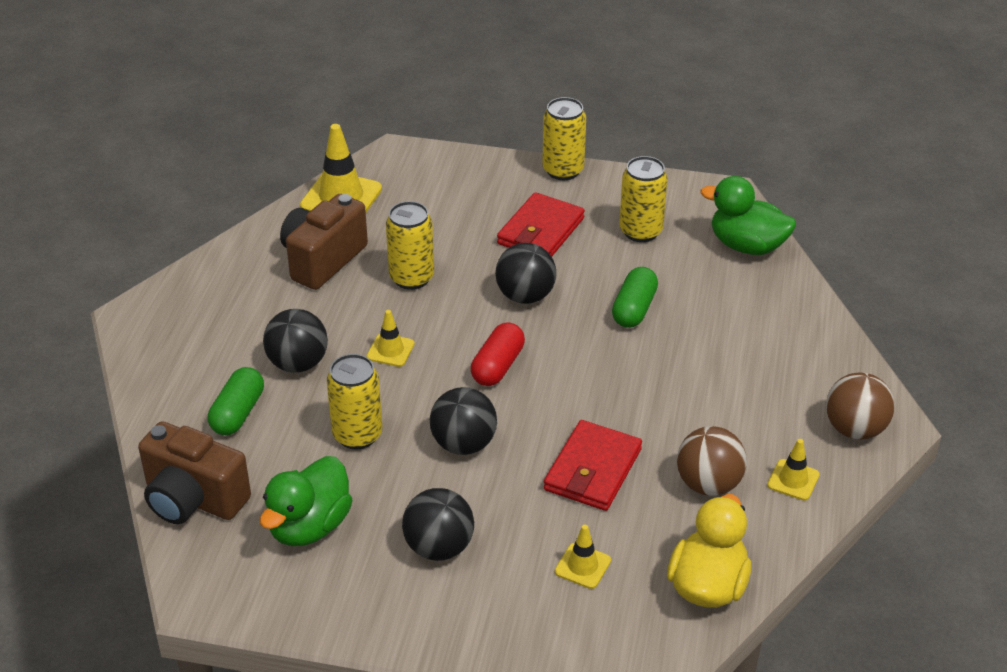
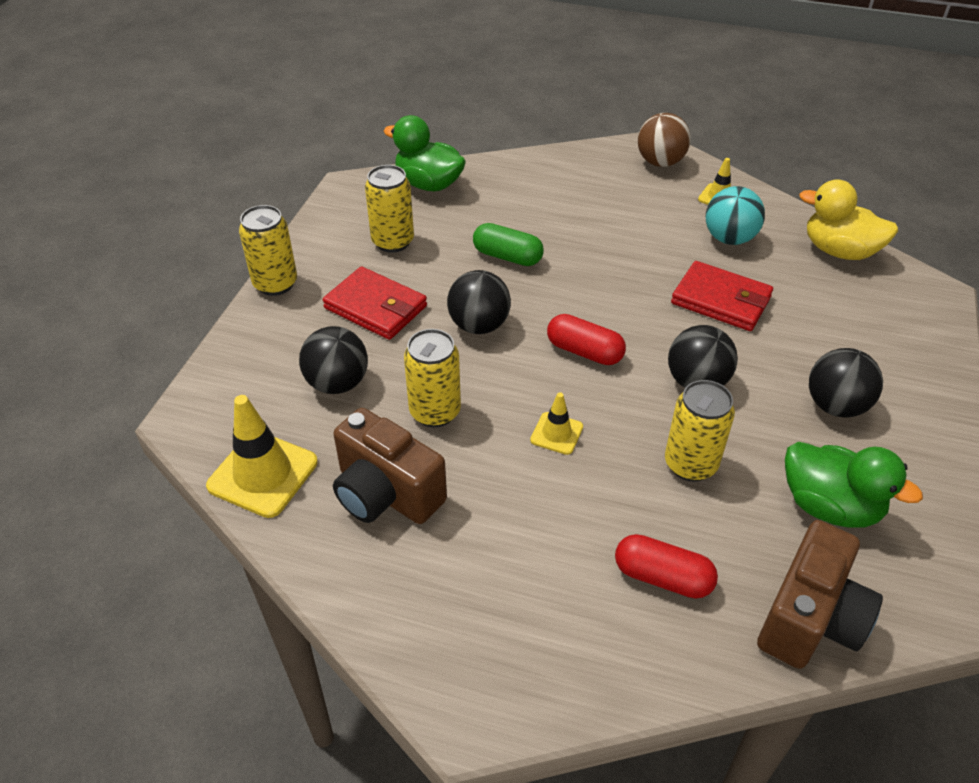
camera: 85 degrees left, 5 degrees up
(238, 413) = (662, 577): green capsule -> red capsule
(298, 364) = (576, 518): black ball -> black ball (337, 383)
(582, 566) = (835, 315): yellow traffic cone -> none
(708, 484) = (729, 238): brown ball -> turquoise ball
(747, 246) = (428, 184): green duck -> green duck turned 90 degrees clockwise

